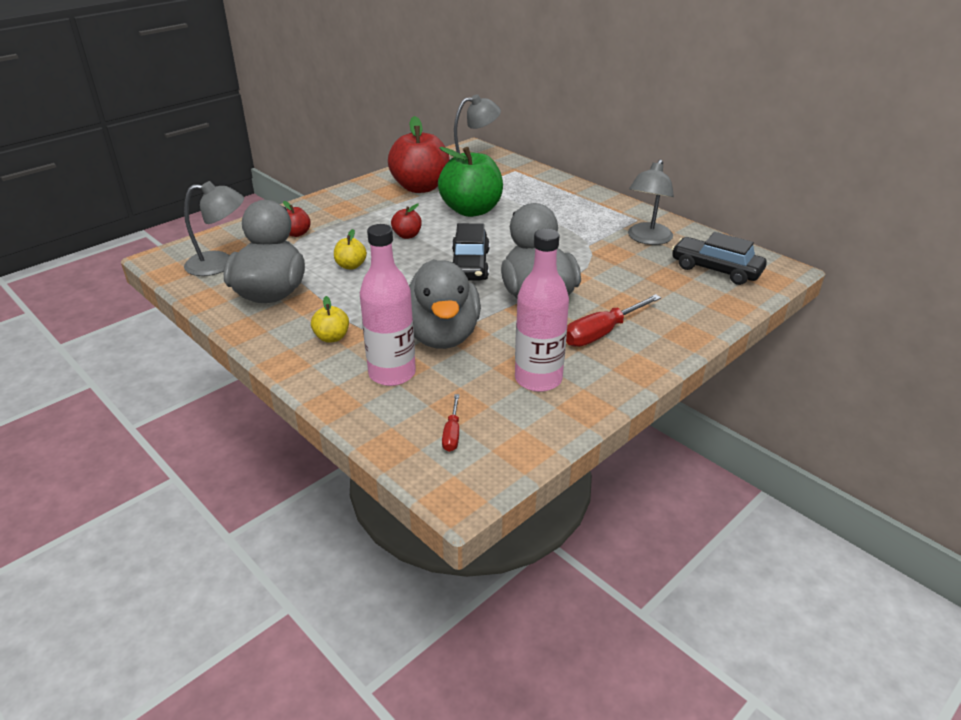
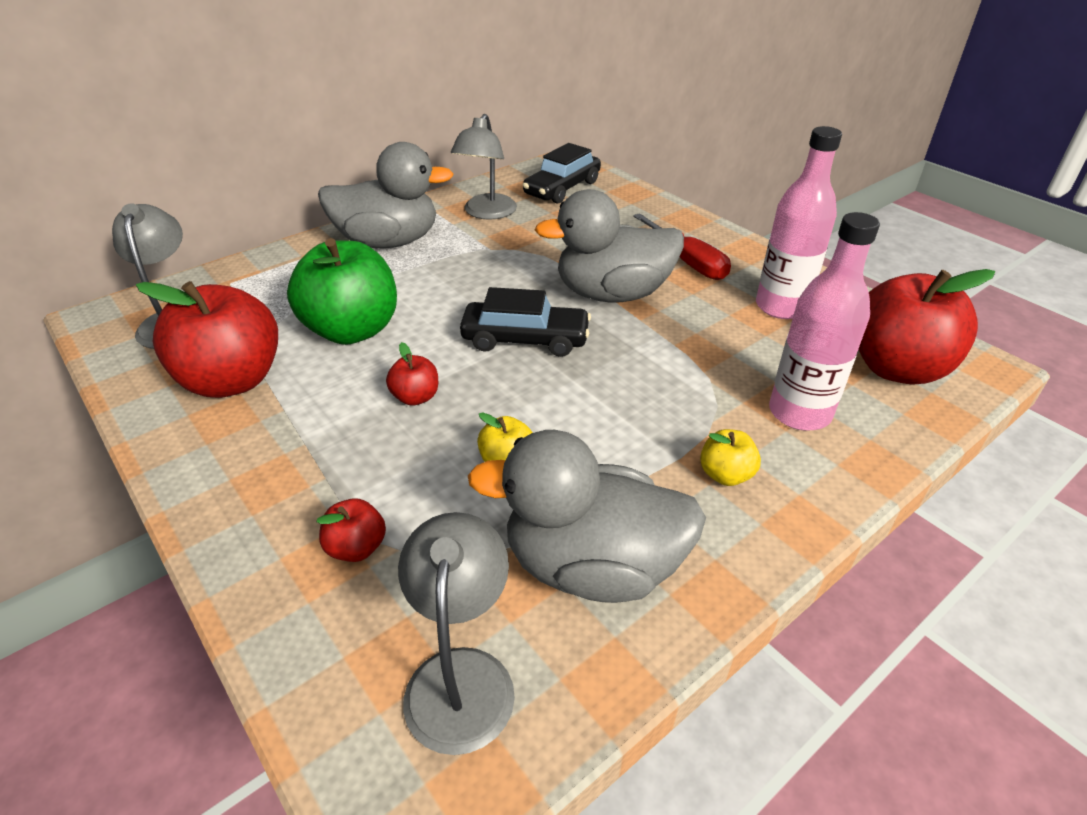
camera: 85 degrees left, 5 degrees up
(441, 335) = (706, 370): grey duck -> grey duck (388, 242)
(452, 433) = (896, 368): red screwdriver -> red apple
(647, 239) = (486, 213): grey lamp -> grey lamp turned 75 degrees clockwise

